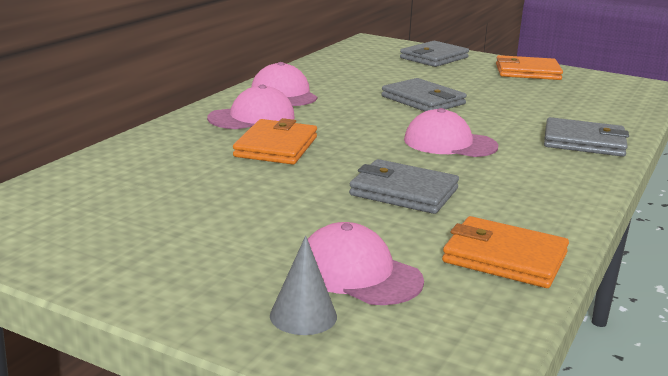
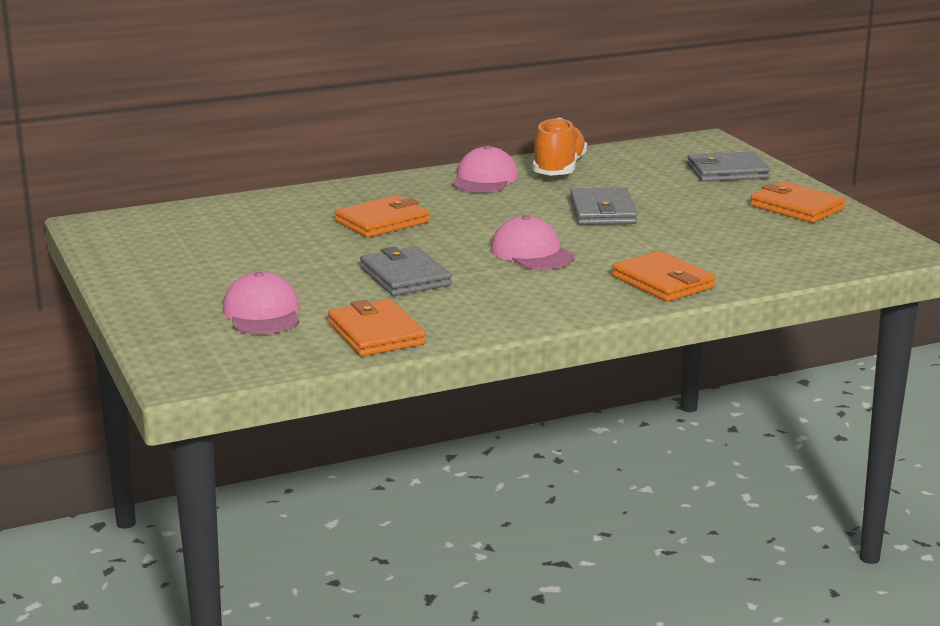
camera: 40 degrees right, 0 degrees up
(252, 118) = (412, 194): pink cap -> none
(303, 316) = (187, 322): grey cone -> none
(322, 76) = (558, 169): none -> orange shoe
(584, 142) = (663, 282): grey wallet -> orange wallet

